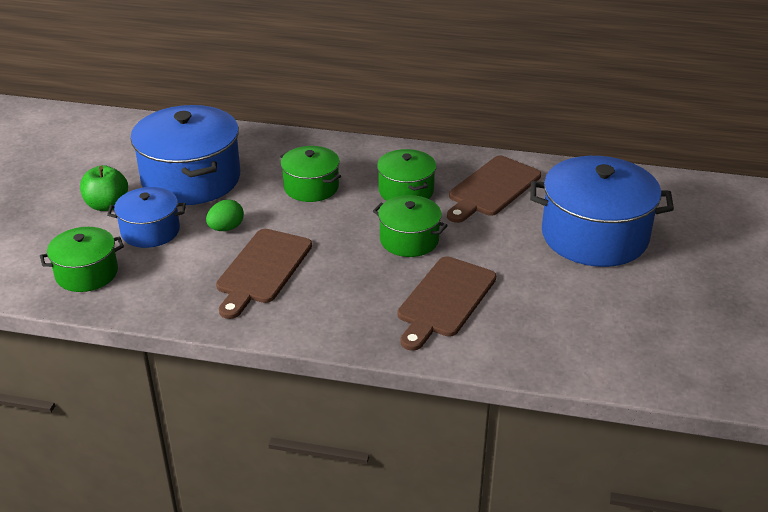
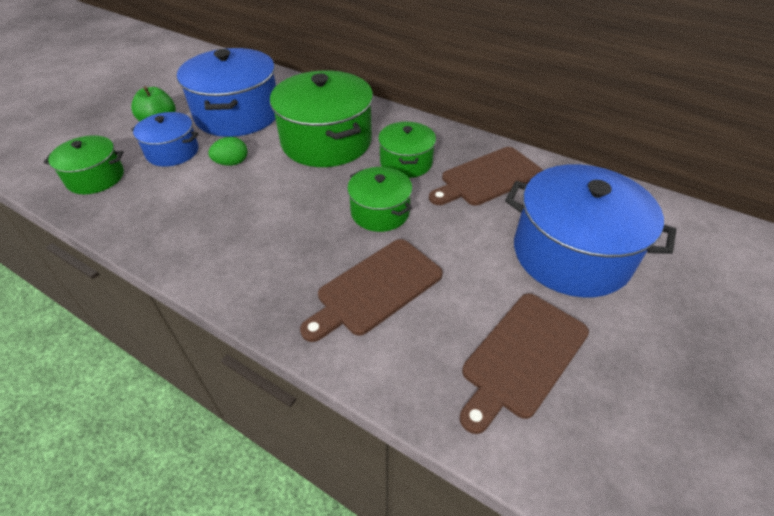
camera: 20 degrees right, 10 degrees up
(262, 269) = (232, 210): brown cutting board -> brown cutting board (522, 357)
(311, 187) = (326, 141): green pot -> green pot, size x1.81

